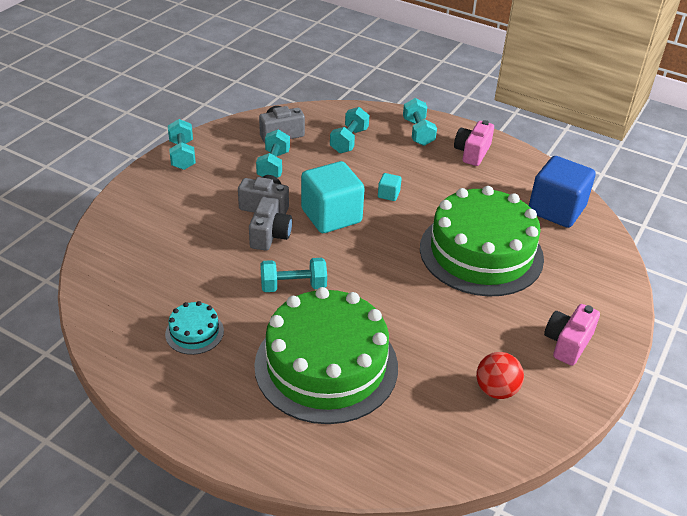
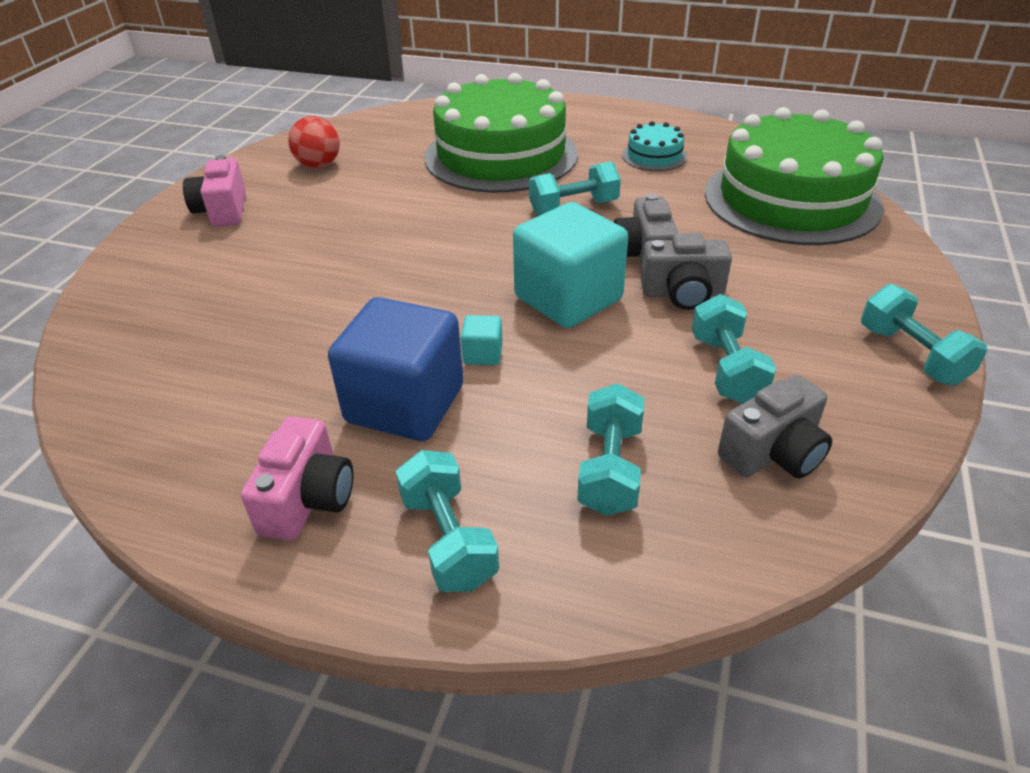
camera: 170 degrees right, 0 degrees up
(481, 252) = (316, 289): green cake -> green cake (791, 199)
(556, 210) = (156, 387): blue cube -> blue cube (405, 404)
(567, 343) = (222, 211): pink camera -> pink camera turned 150 degrees clockwise

